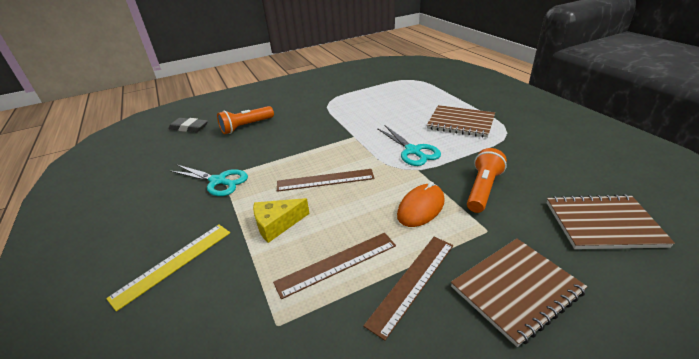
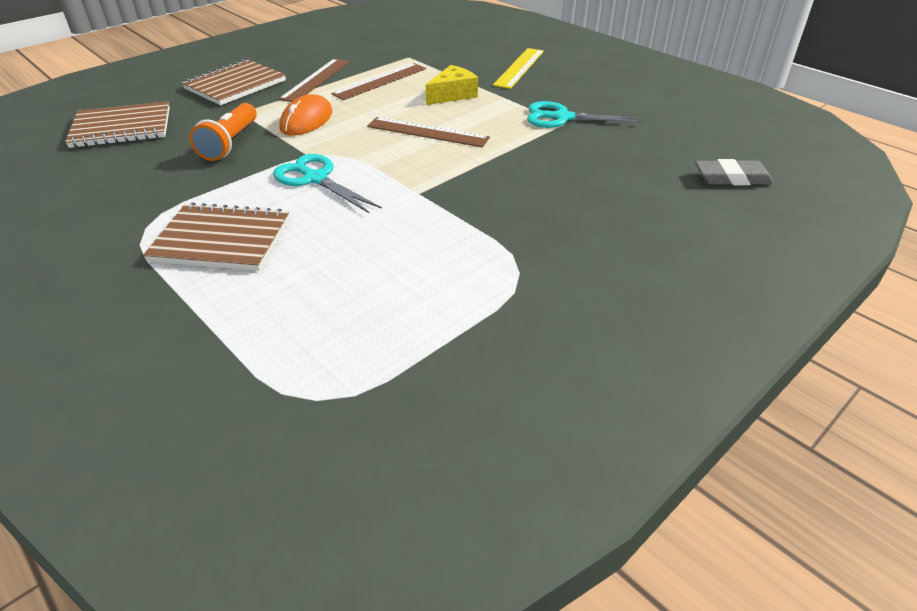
camera: 160 degrees right, 5 degrees up
(246, 126) = (629, 191): orange flashlight -> none
(325, 180) = (427, 132): brown ruler -> brown ruler turned 45 degrees clockwise

